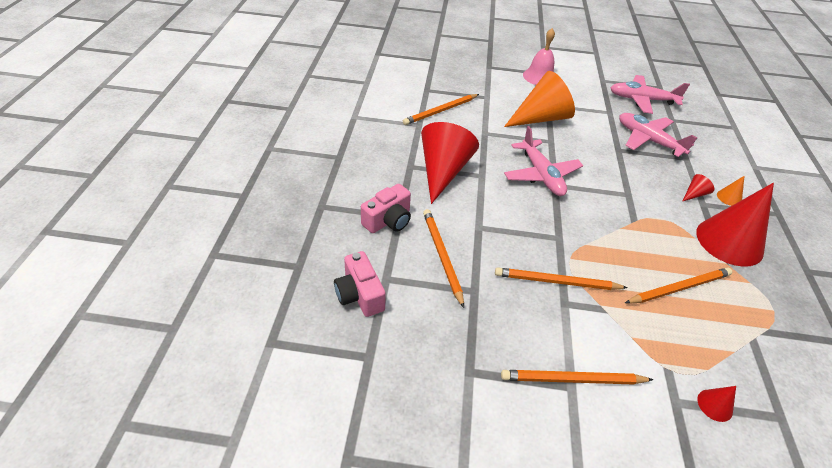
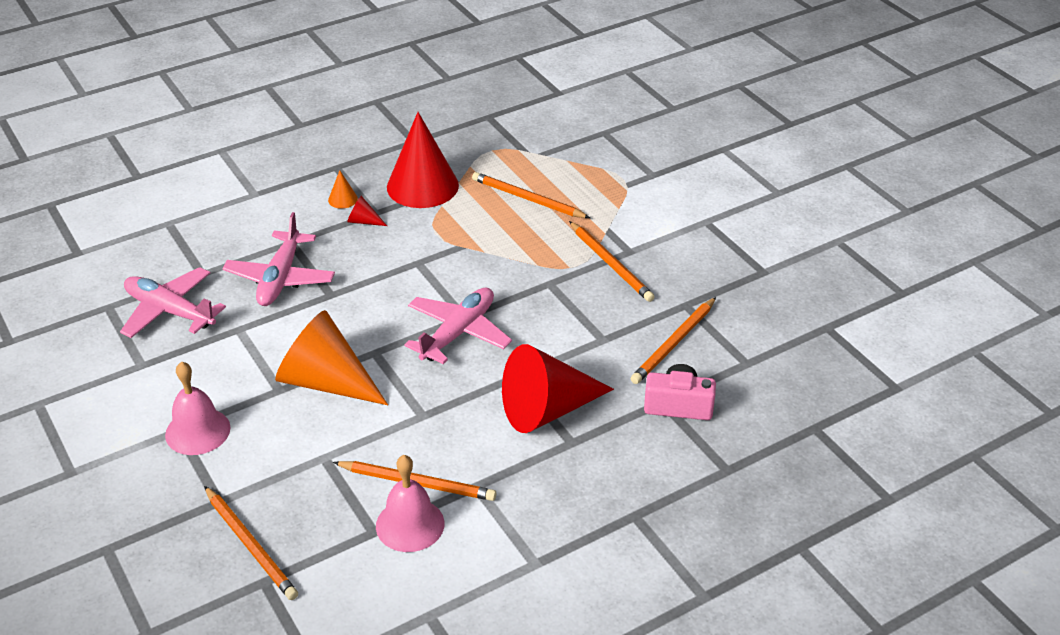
camera: 125 degrees left, 5 degrees down
(360, 294) = (785, 368): pink camera -> none
(419, 99) = (410, 524): none -> pink bell
(572, 380) = (699, 222): orange pencil -> orange pencil (250, 545)
(642, 100) = (170, 311): pink plane -> pink plane turned 150 degrees clockwise
(715, 405) = (632, 159): red cone -> none

